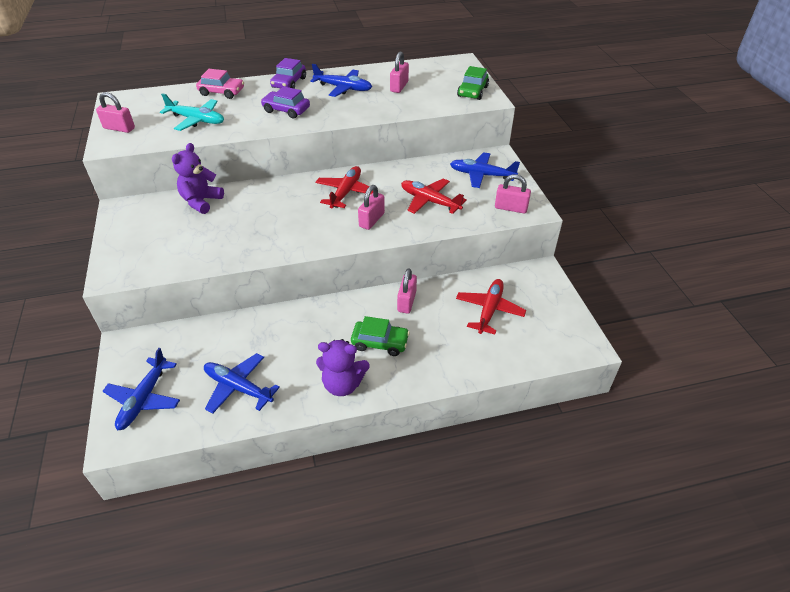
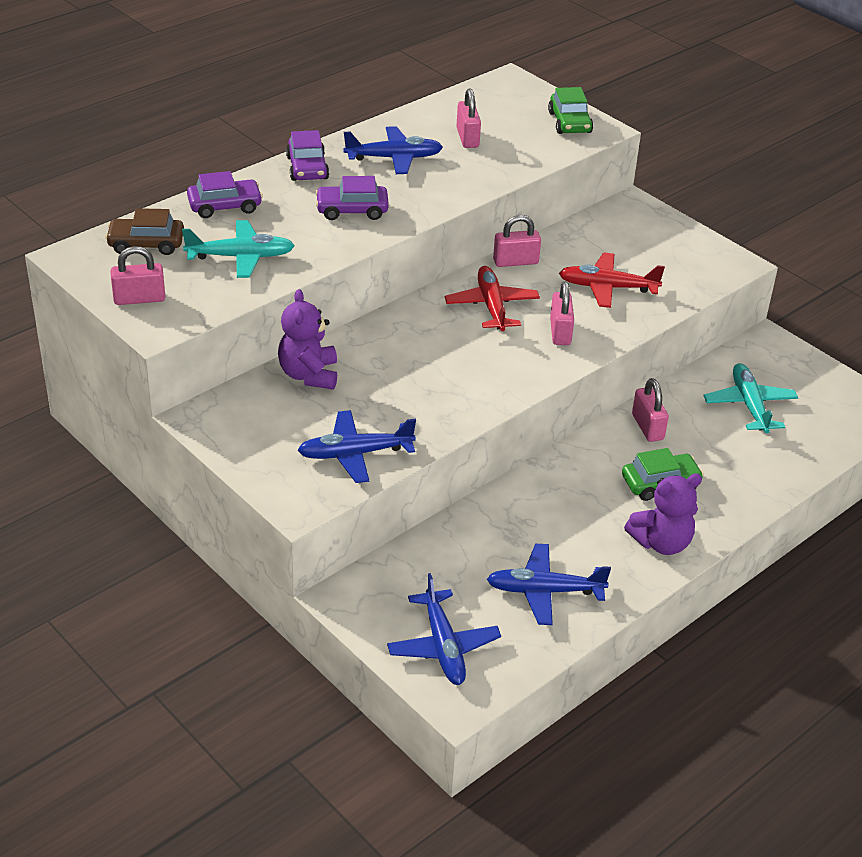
camera: 30 degrees left, 5 degrees down
(158, 101) = (146, 244): none -> brown car
(222, 92) = (225, 206): pink car -> purple car
(482, 175) = (638, 236): blue plane -> blue plane (355, 454)
(489, 310) = (749, 405): red plane -> turquoise plane
(511, 208) = (709, 268): pink padlock -> pink padlock (515, 262)

